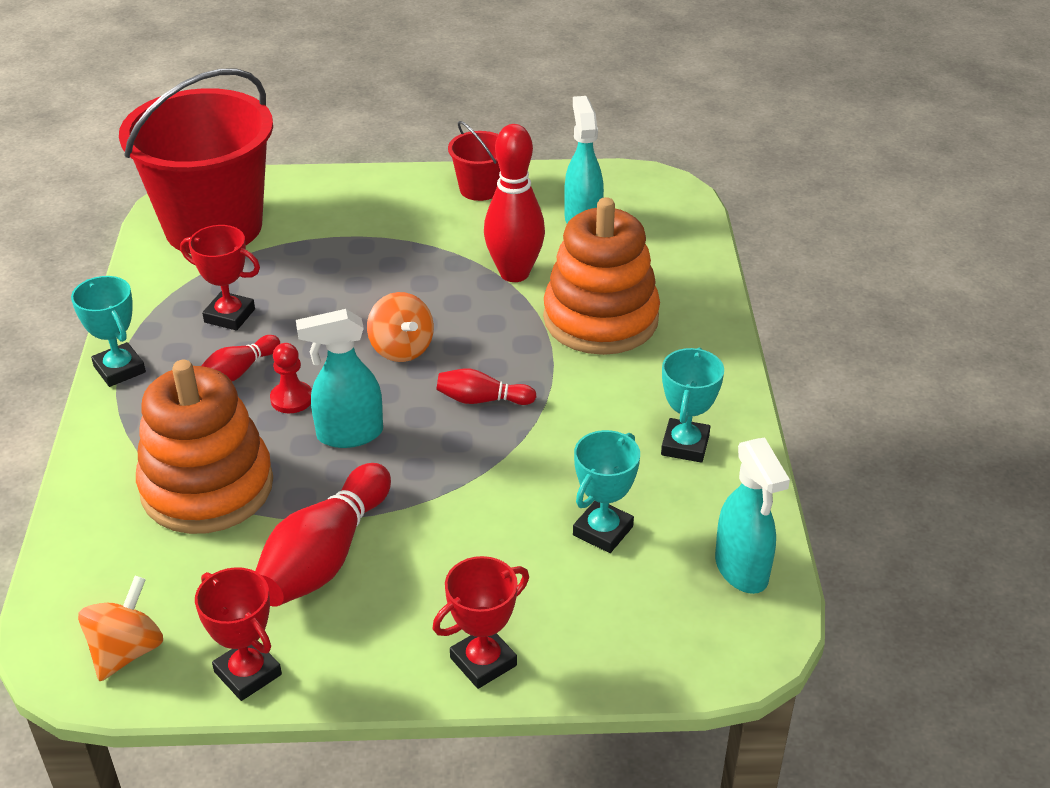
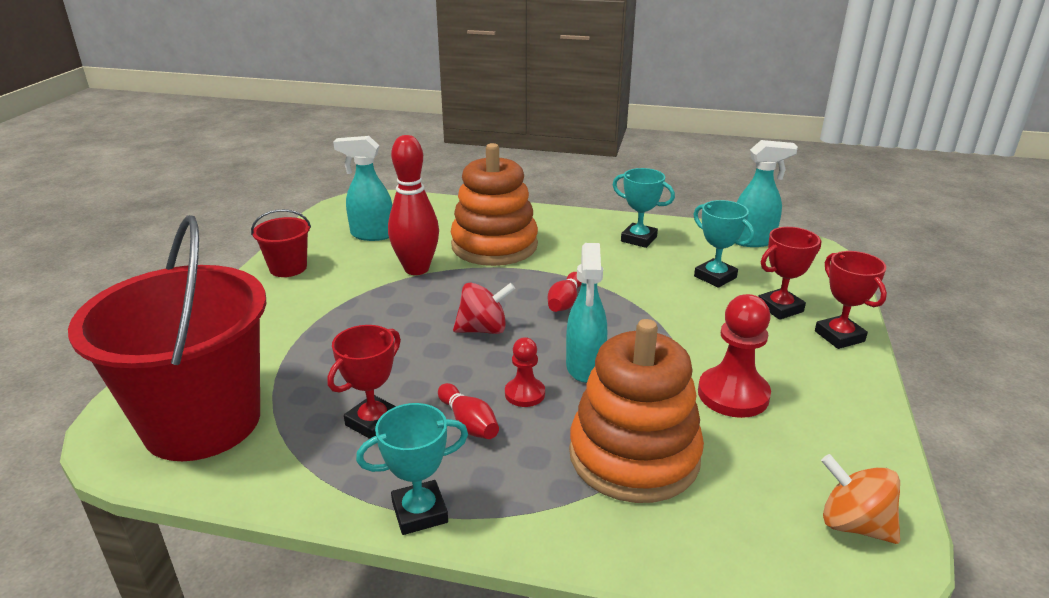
camera: 75 degrees left, 10 degrees down
(248, 673) = (868, 448): red trophy -> red trophy (780, 308)
(325, 557) = (733, 394): red bowling pin -> red pawn
(401, 349) = (483, 329): orange spinning top -> red spinning top

